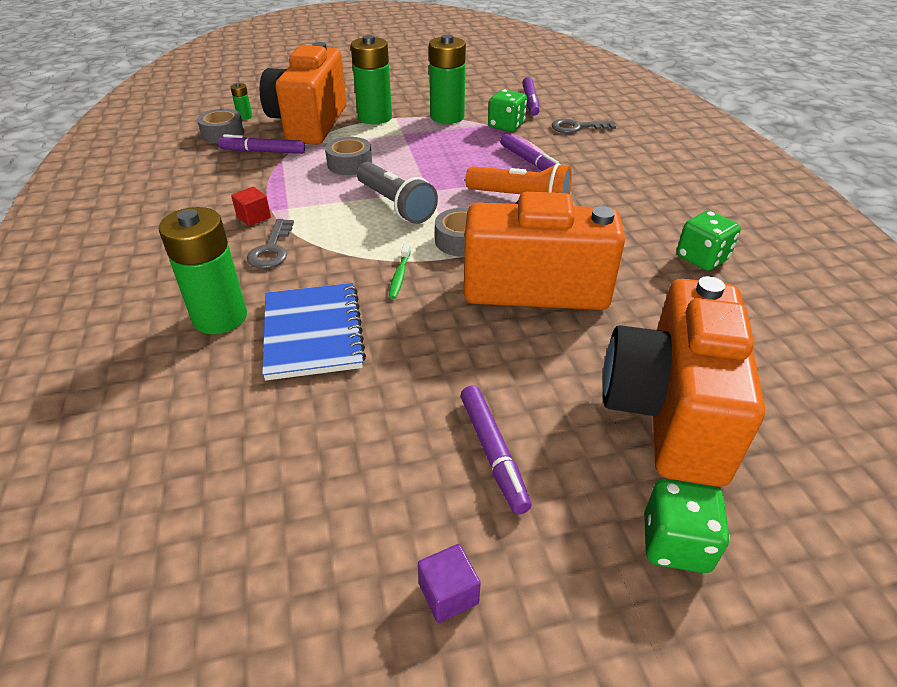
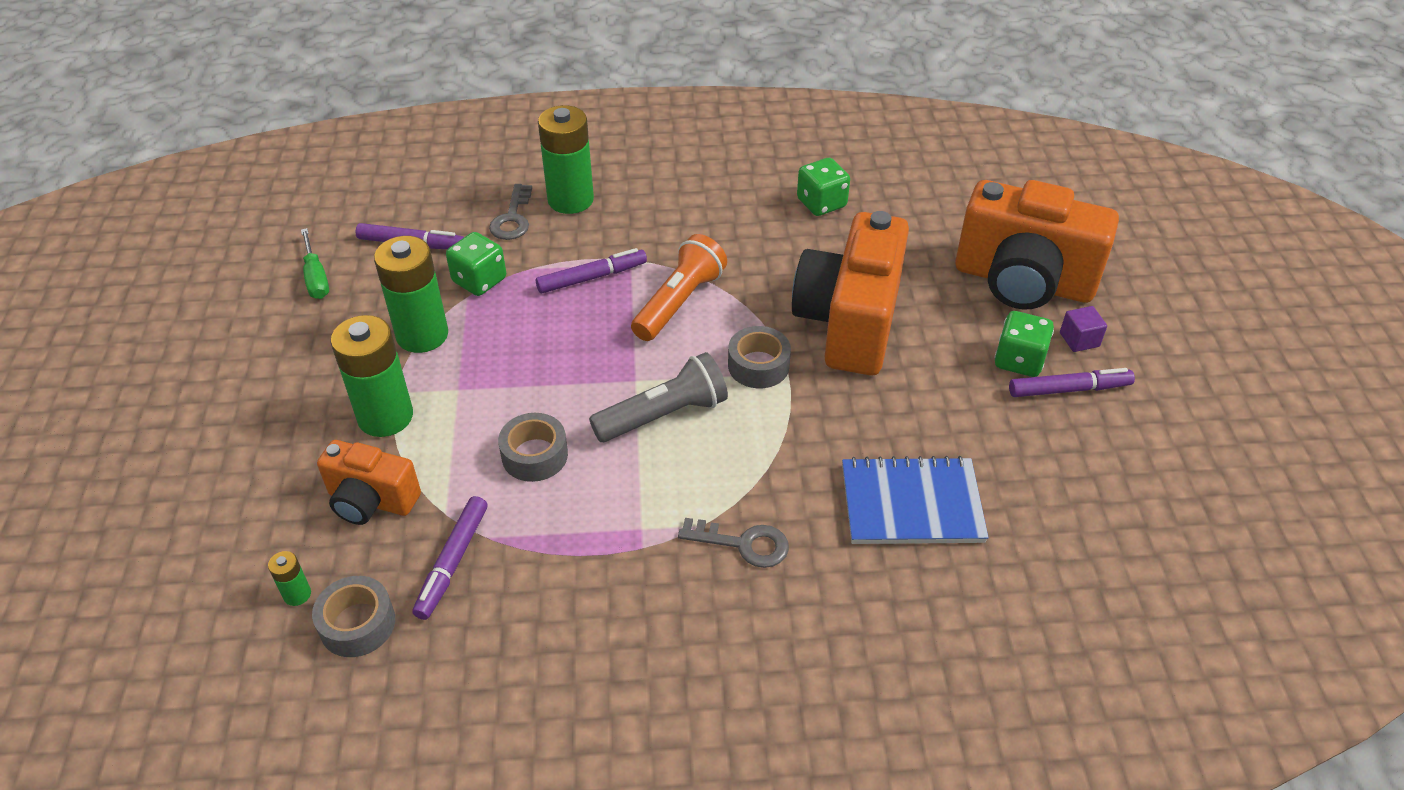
camera: 80 degrees left, 5 degrees up
(220, 317) = (877, 590): green battery -> green battery (570, 200)
(254, 217) = (658, 566): red cube -> none
(309, 124) = (371, 501): orange camera -> orange camera, size x0.55
(399, 276) = (818, 425): green toothbrush -> none
(448, 594) = (1196, 432): purple cube -> purple cube (1079, 339)
(484, 83) = (316, 278): none -> green screwdriver
(675, 543) = (1143, 312): green dice -> green dice (1019, 360)

